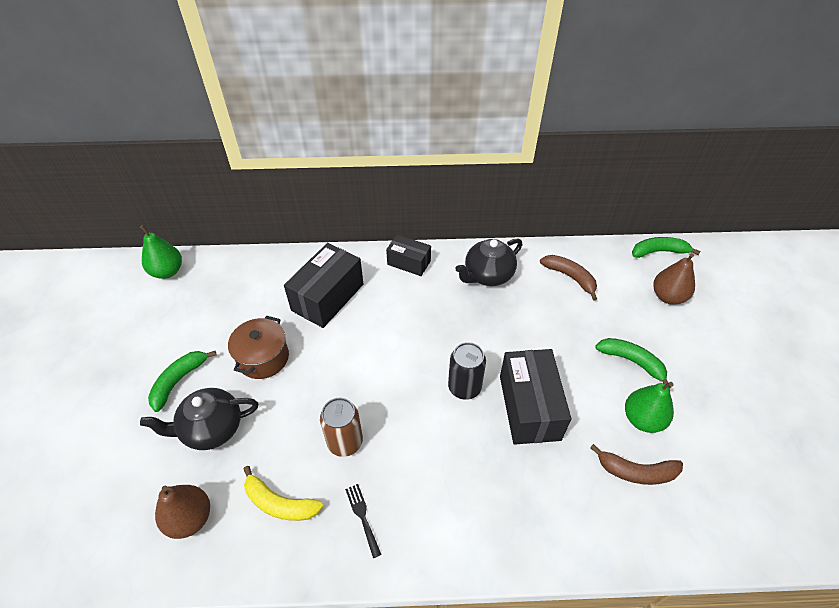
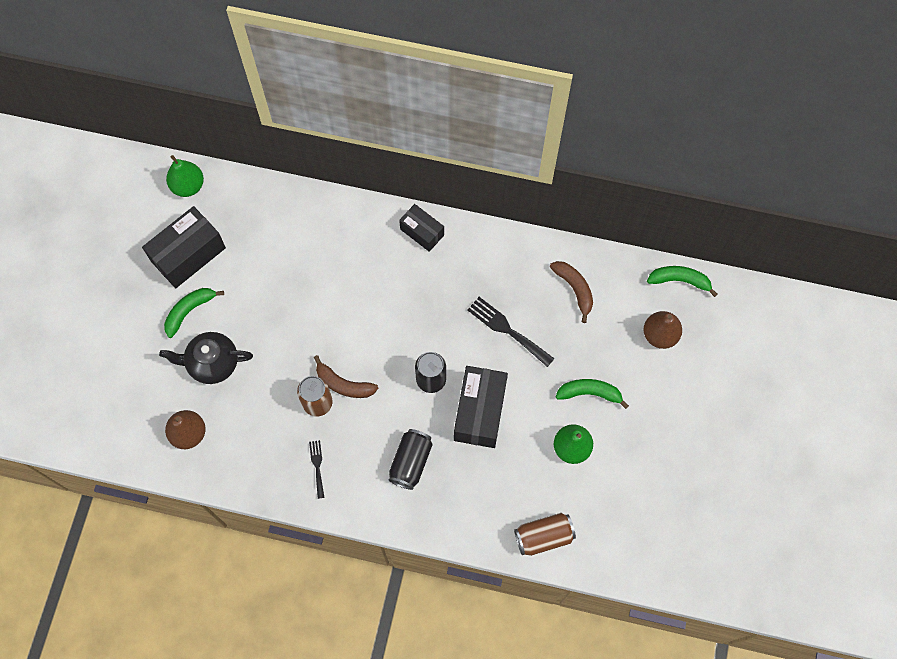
camera: 15 degrees right, 20 degrees up
(263, 358) = (264, 306): brown pot -> none
(279, 503) = (257, 439): yellow banana -> none
(328, 297) = (334, 254): black box -> black box (188, 255)
(473, 481) = (411, 462): none -> black can
(487, 275) = (494, 266): black teapot -> none
(523, 324) = (507, 329): none -> black fork
(632, 361) = (589, 393): green banana -> green banana turned 45 degrees counterclockwise
(636, 472) = (544, 489): brown banana -> brown banana (343, 384)
(664, 529) = (543, 536): none -> brown can

